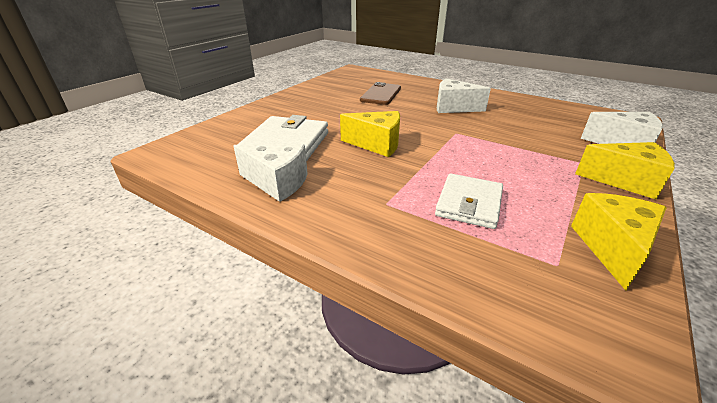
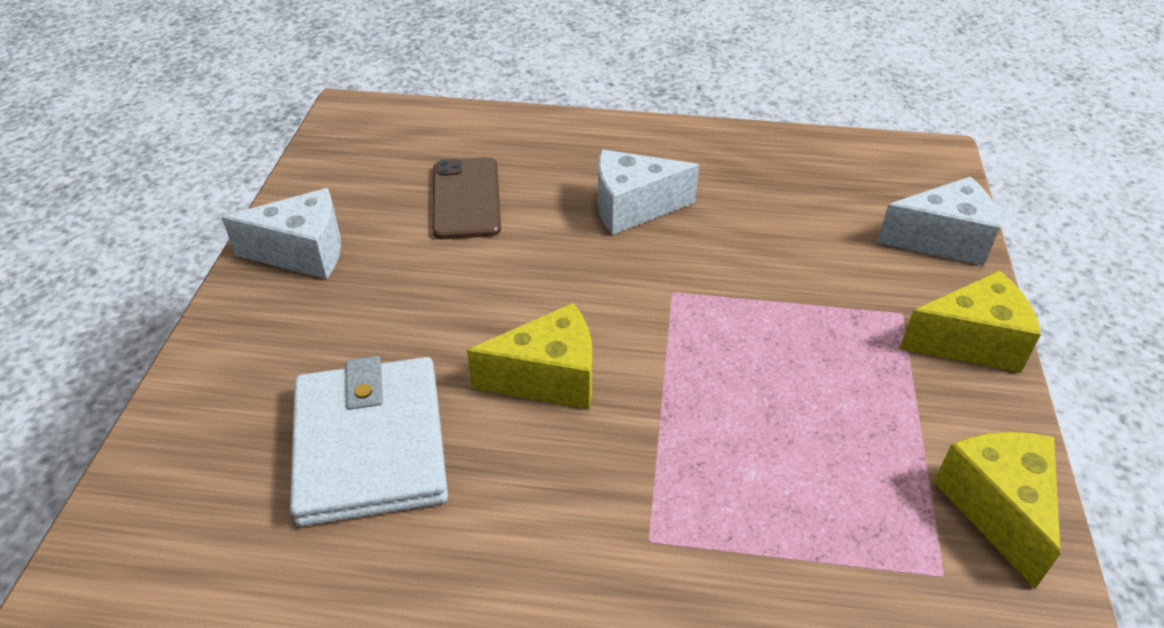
camera: 25 degrees left, 10 degrees up
(277, 183) = (427, 564): white cheese -> white cheese (303, 253)
(469, 204) = (777, 488): white wallet -> none

